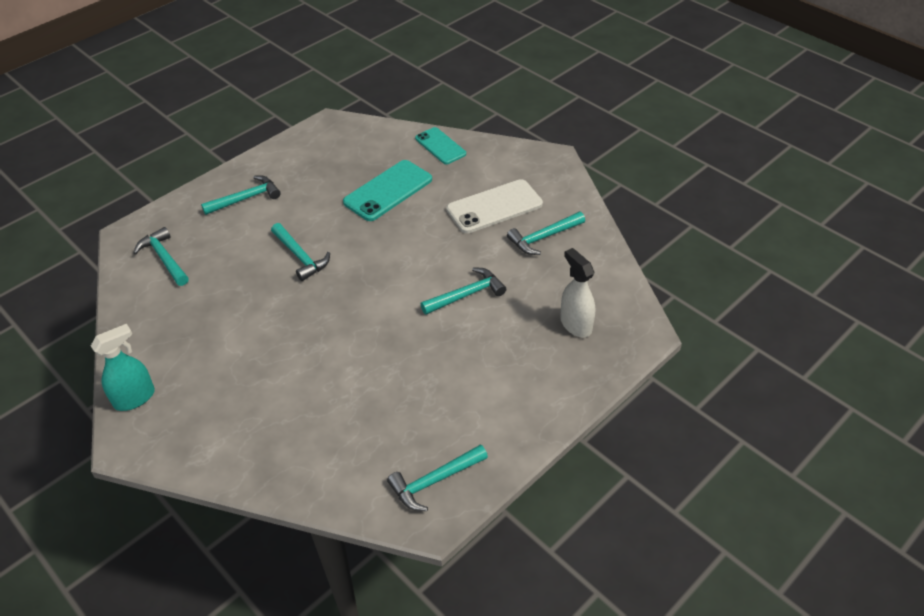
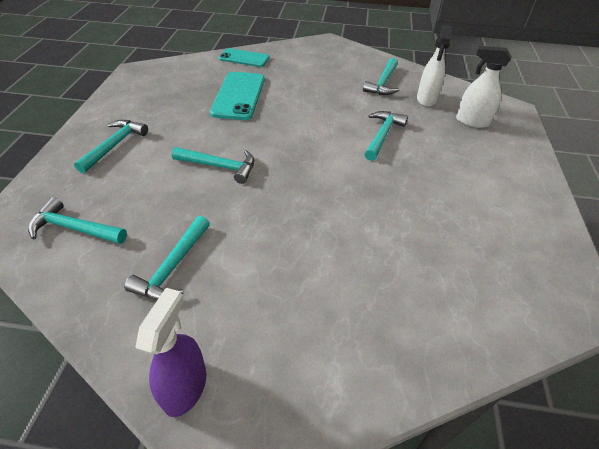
camera: 40 degrees left, 0 degrees up
(135, 398) = (185, 387): turquoise spray bottle -> purple spray bottle
(434, 481) = (543, 274): turquoise hammer -> turquoise hammer (173, 267)
(494, 207) = (328, 78): white phone -> none
(563, 277) = (426, 99): none -> white spray bottle

